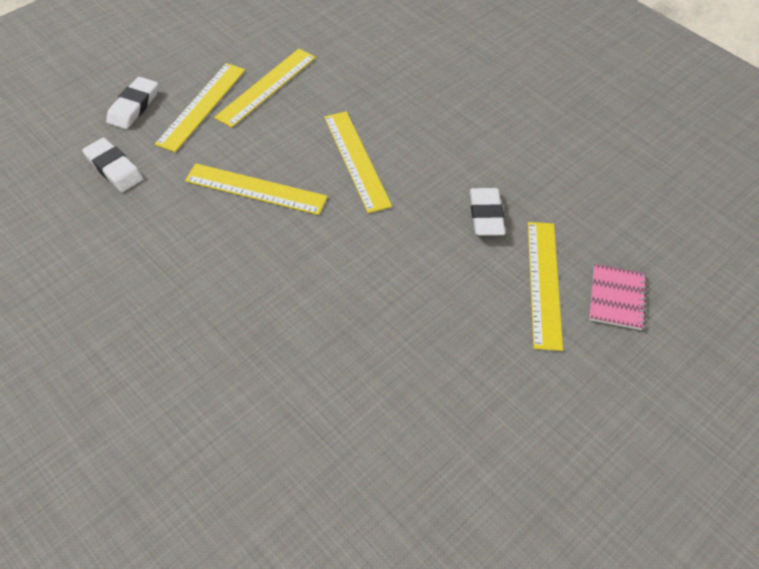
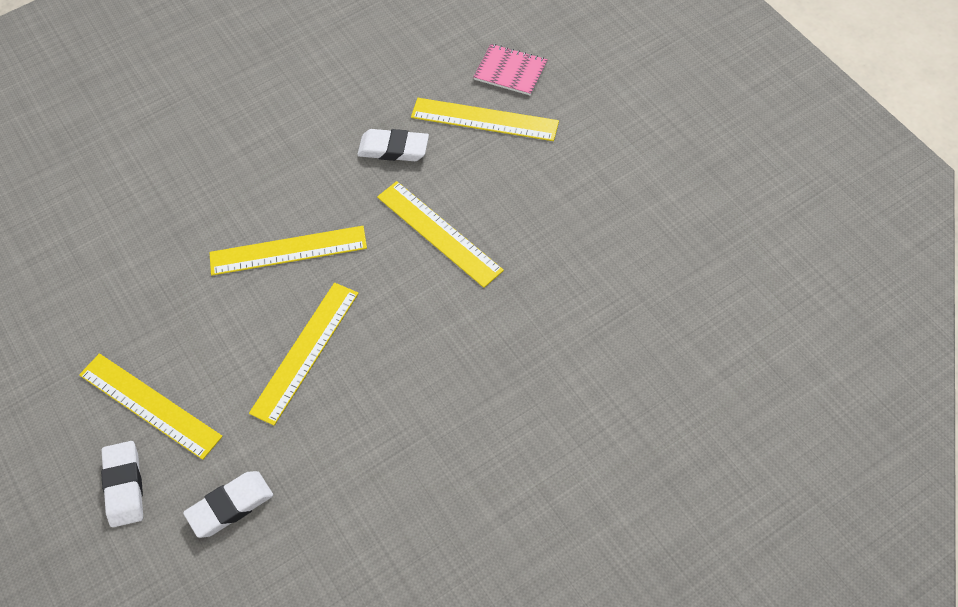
camera: 75 degrees left, 5 degrees up
(134, 106) = (124, 486): white eraser -> white eraser turned 45 degrees clockwise
(266, 87) = (139, 332): yellow ruler -> yellow ruler (439, 233)

